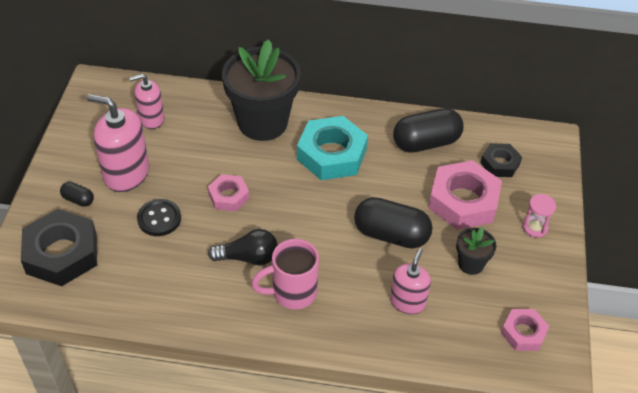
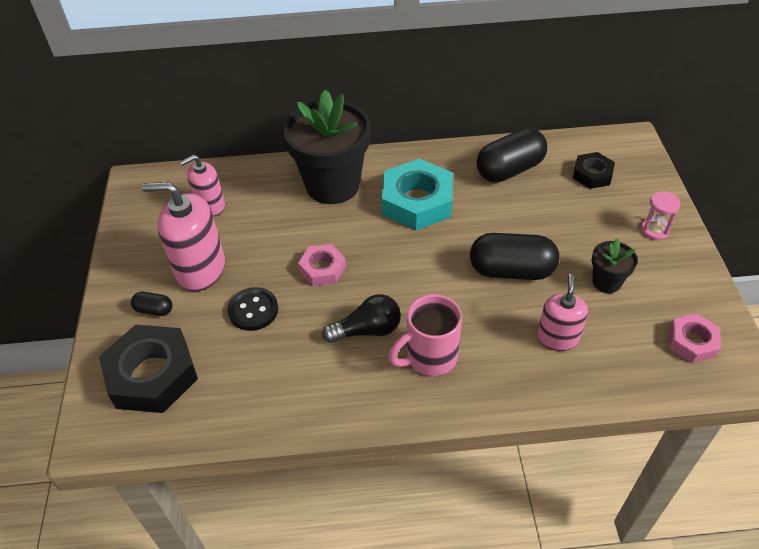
camera: 10 degrees left, 0 degrees up
(463, 201) = (571, 219): pink nut -> none

